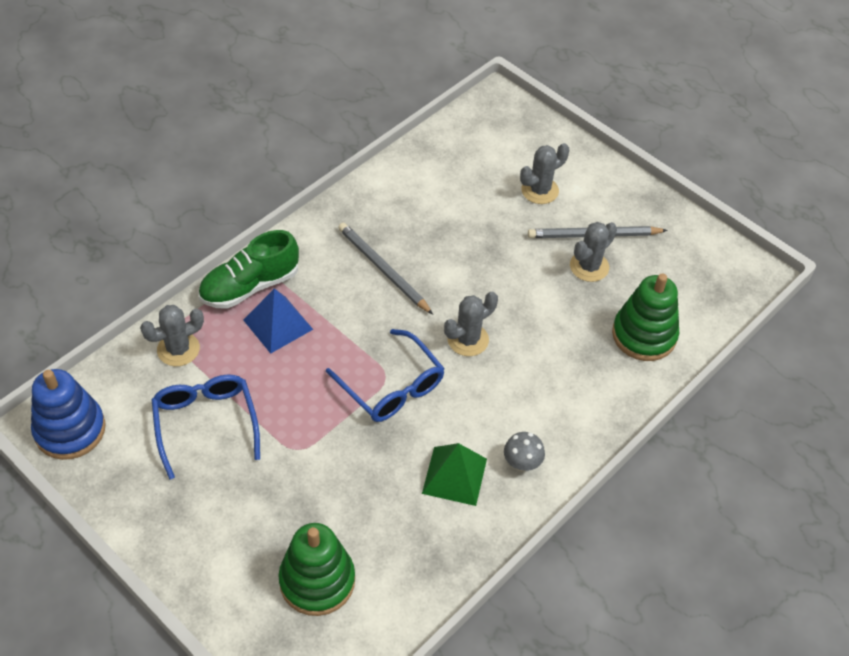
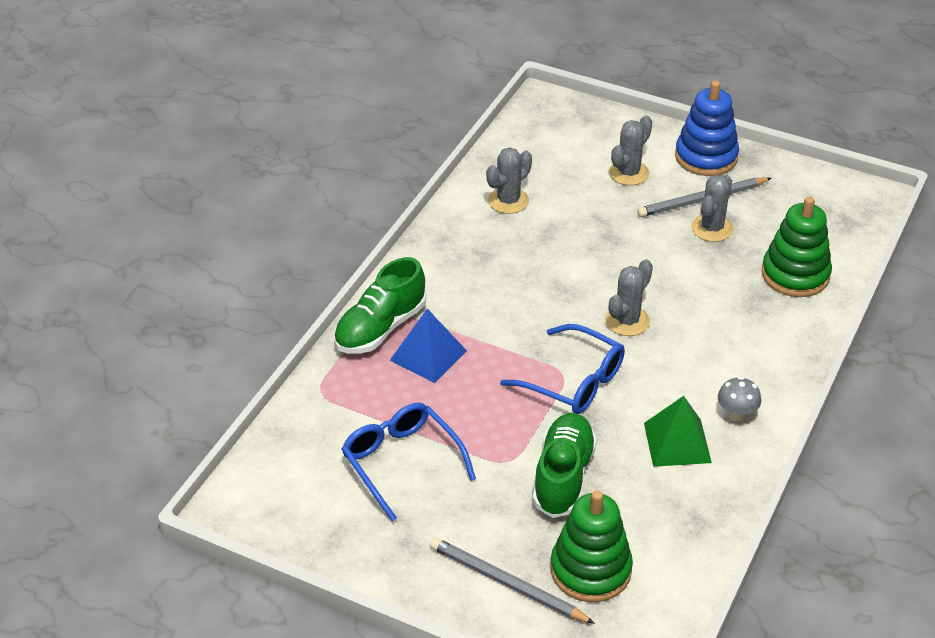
camera: 15 degrees left, 10 degrees down
(70, 429) = (261, 505): blue stacking toy -> blue stacking toy (706, 157)
(178, 349) = (336, 403): grey cactus -> grey cactus (508, 201)
(337, 479) = (563, 476): none -> green shoe
(383, 270) = (510, 280): grey pencil -> grey pencil (507, 584)

